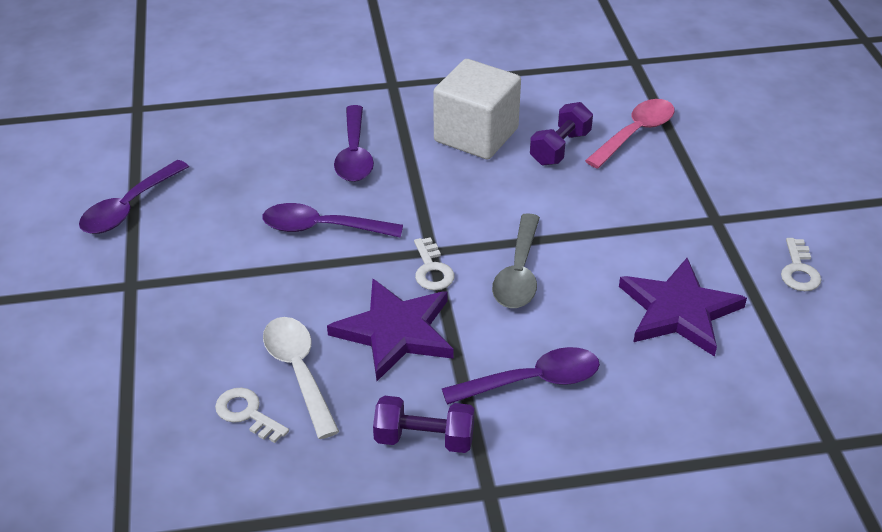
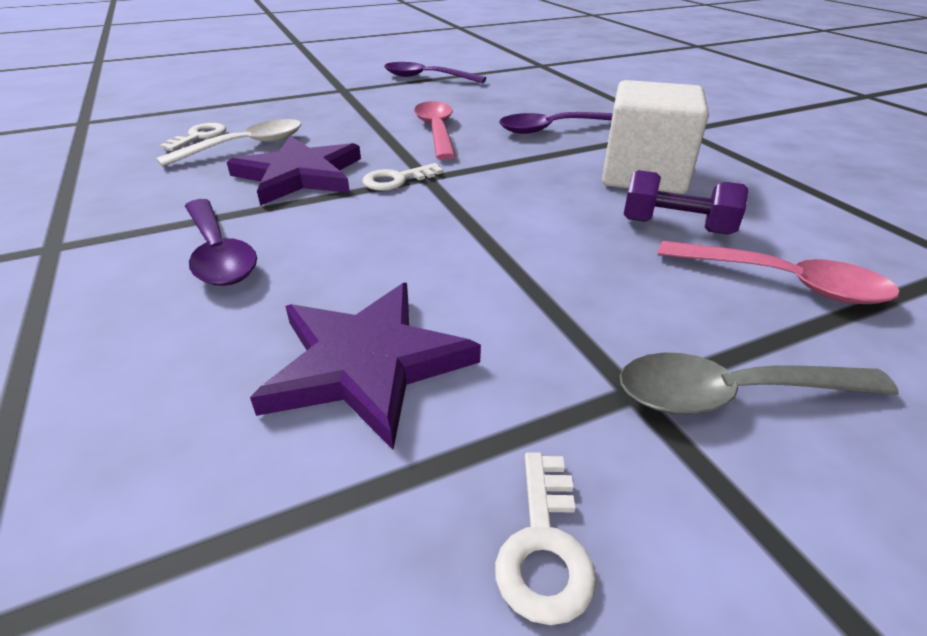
camera: 75 degrees right, 5 degrees down
(322, 228) = (436, 131): purple spoon -> pink spoon
(424, 439) = (144, 205): purple dumbbell -> none
(519, 273) = (408, 225): grey spoon -> grey spoon (731, 395)
(799, 270) = (544, 546): white key -> white key turned 75 degrees counterclockwise

